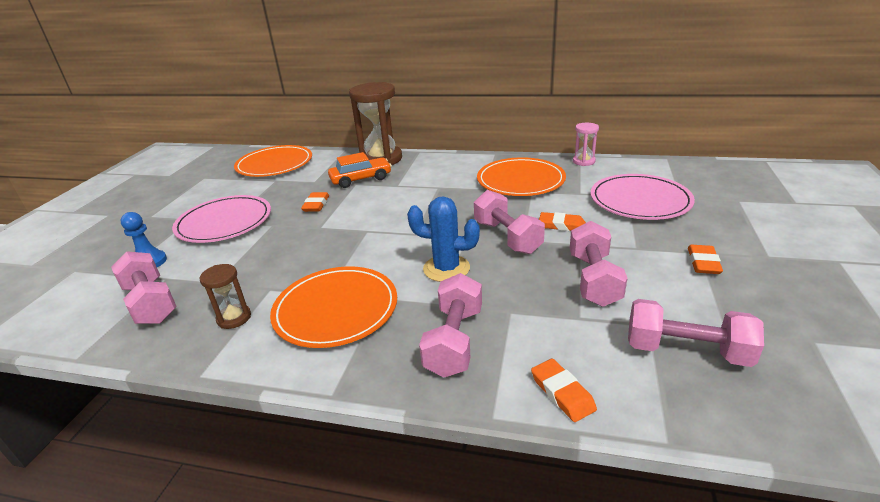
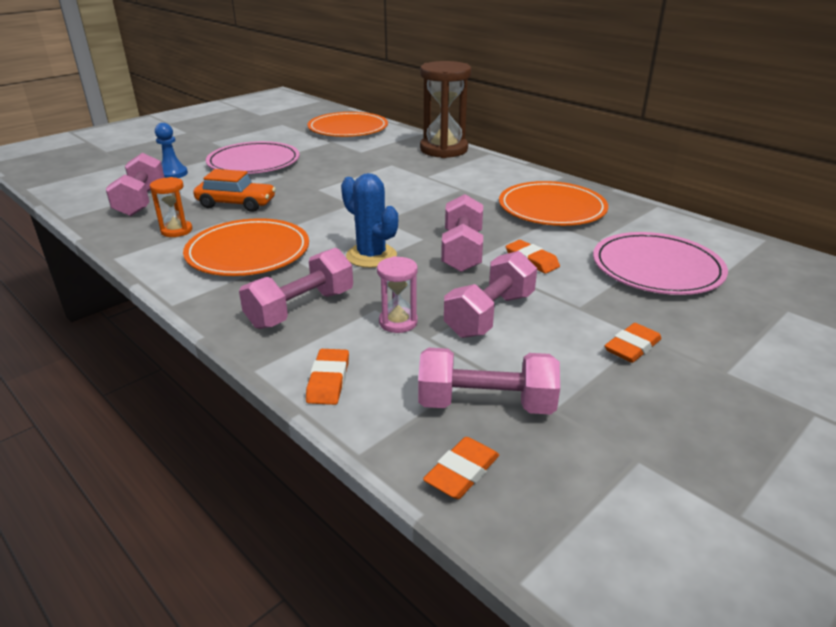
camera: 30 degrees right, 0 degrees up
(234, 318) = (176, 231): brown hourglass -> orange hourglass
(316, 205) = (337, 171): orange eraser -> orange eraser (462, 472)
(361, 179) = (402, 161): orange car -> orange car (236, 204)
(583, 161) = (652, 212): pink hourglass -> pink hourglass (398, 322)
(686, 351) = (485, 404): pink dumbbell -> pink dumbbell turned 45 degrees counterclockwise

